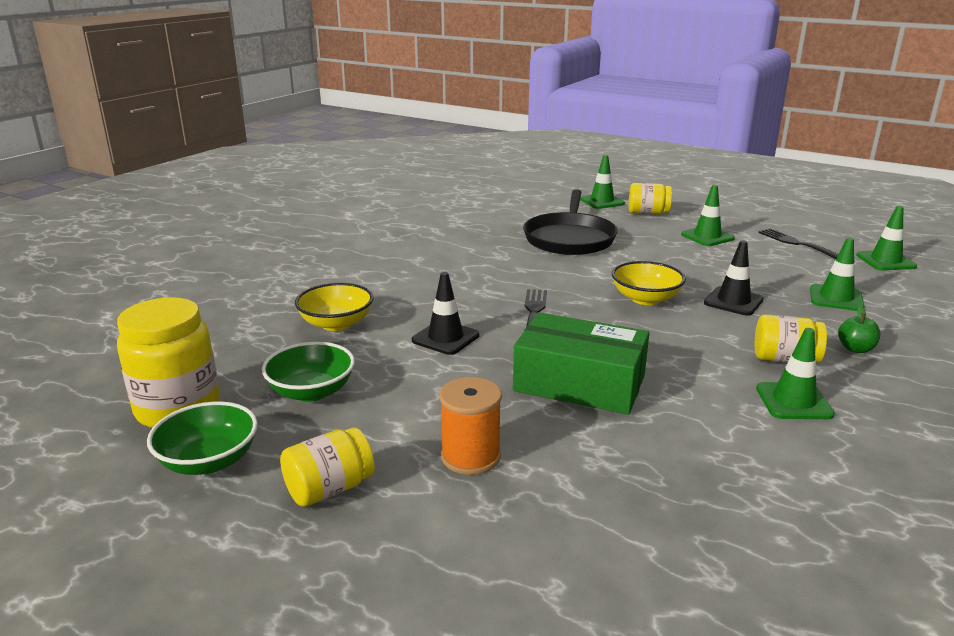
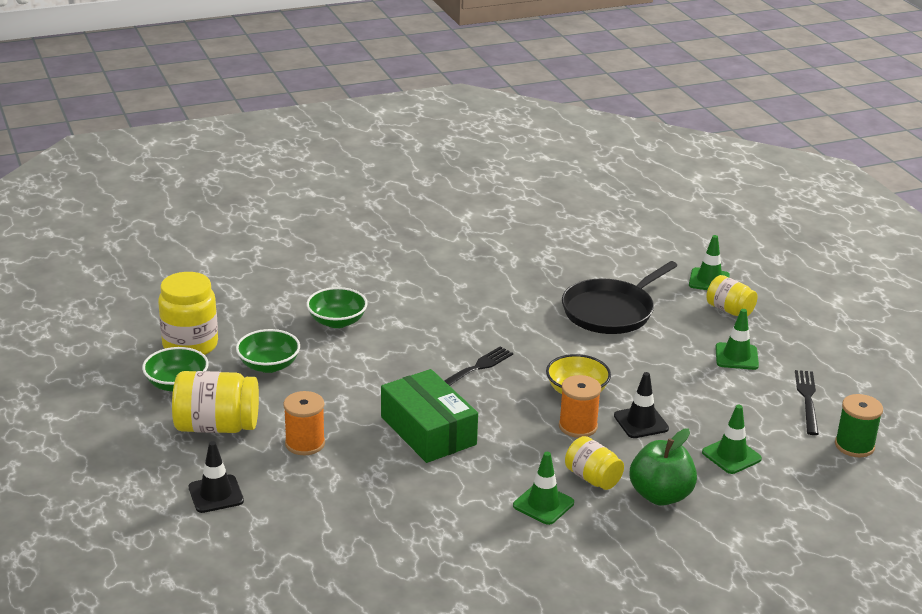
camera: 35 degrees right, 5 degrees up
(329, 489) = (217, 426): yellow jar -> yellow jar, size x1.62
(336, 324) = (337, 321): yellow bowl -> green bowl
(445, 338) = (391, 362): black traffic cone -> black traffic cone (216, 494)
(695, 324) = (578, 426): none -> orange spool
(855, 349) = (660, 495): green apple -> green apple, size x2.00
(885, 261) = (854, 446): green traffic cone -> green spool

